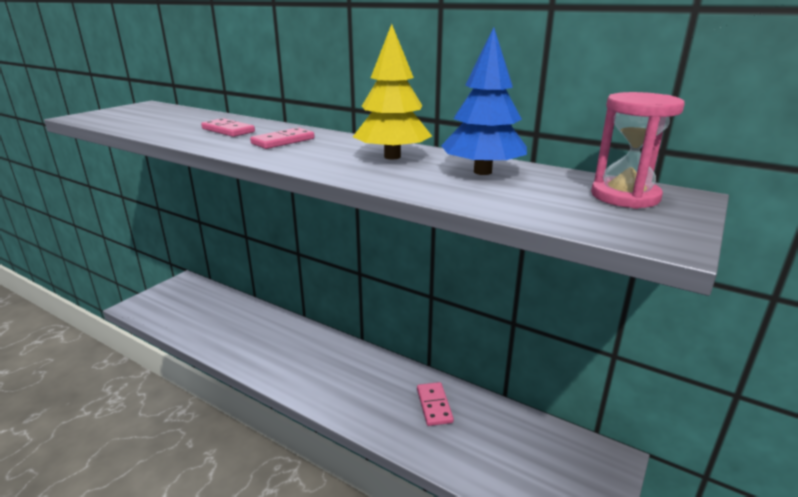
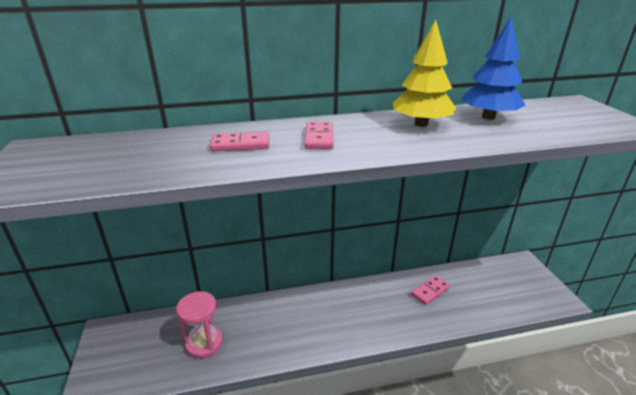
camera: 45 degrees left, 5 degrees up
(434, 405) = (430, 291): pink domino -> pink domino turned 75 degrees counterclockwise
(625, 196) = (567, 109): pink hourglass -> pink hourglass (204, 343)

